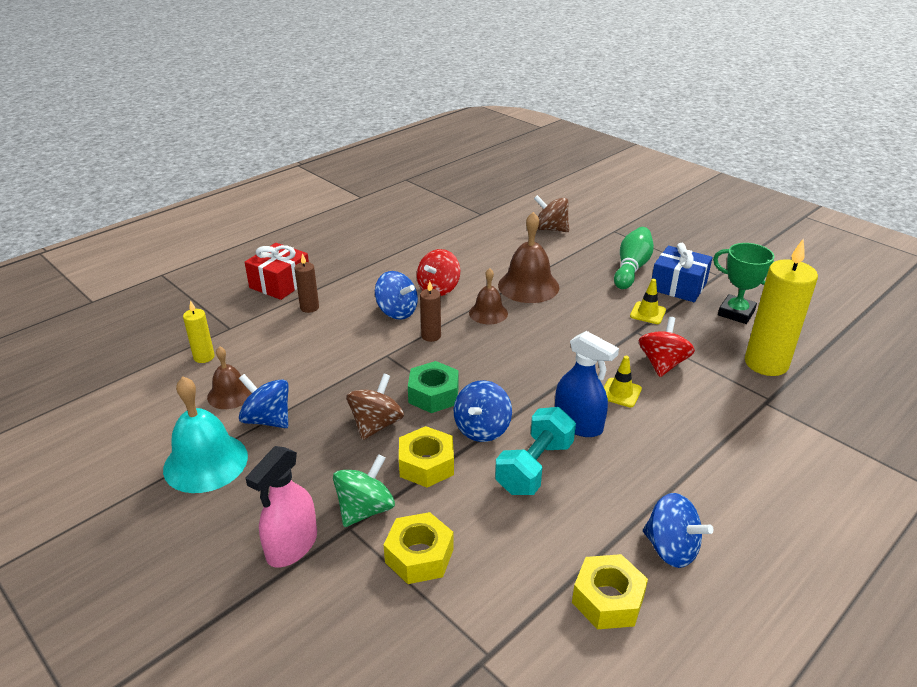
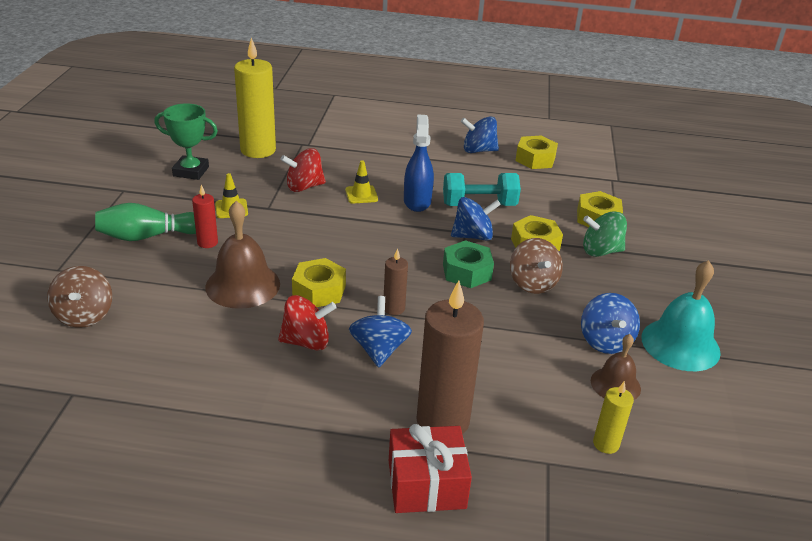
camera: 130 degrees left, 0 degrees up
(292, 546) = (663, 264): pink spray bottle -> none
(309, 307) = (442, 421): brown candle -> brown candle, size x2.06
(376, 424) = (532, 283): brown spinning top -> brown spinning top turned 90 degrees counterclockwise
(488, 313) = (319, 291): brown bell -> yellow nut
(600, 288) = (207, 242): none -> red candle
(671, 548) = (478, 150): blue spinning top -> blue spinning top turned 90 degrees counterclockwise
(678, 286) = (165, 204): blue gift -> none
(736, 313) = (191, 171): green trophy -> green trophy turned 75 degrees counterclockwise

